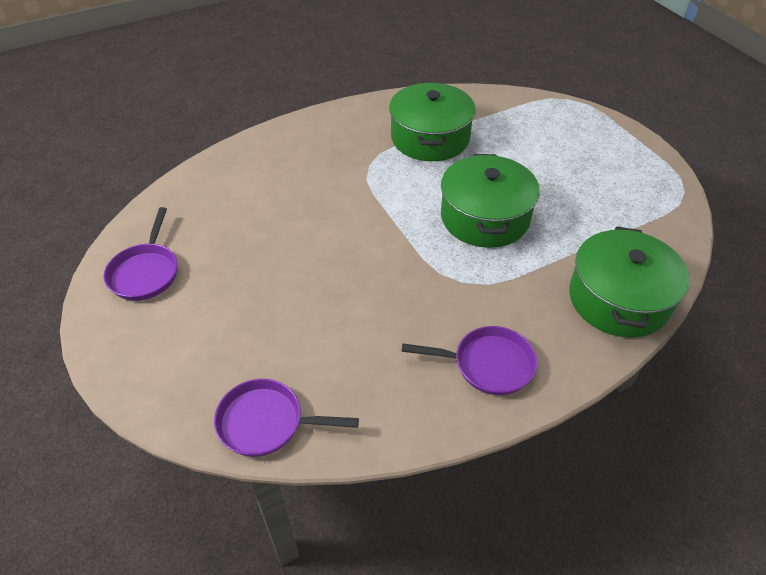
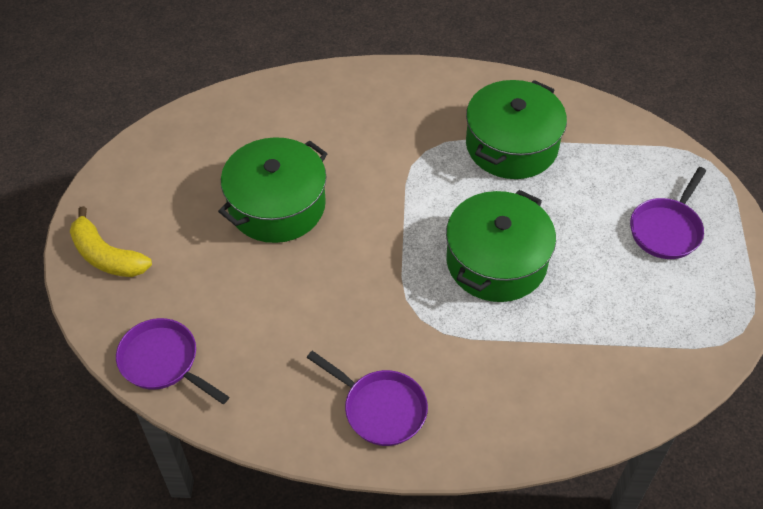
camera: 30 degrees right, 5 degrees up
(144, 357) = (106, 256): none -> yellow banana
(145, 272) = (154, 176): purple pan -> purple pan (666, 229)
(618, 299) = (559, 411): green pot -> green pot (277, 205)

